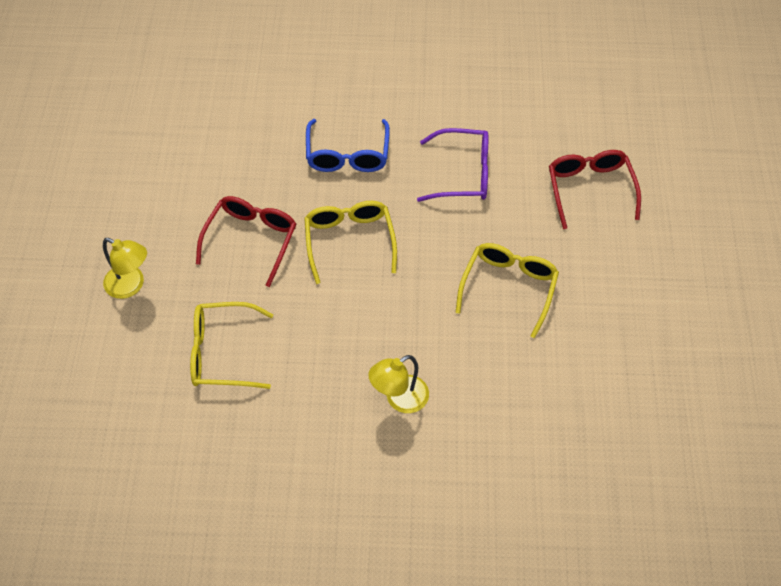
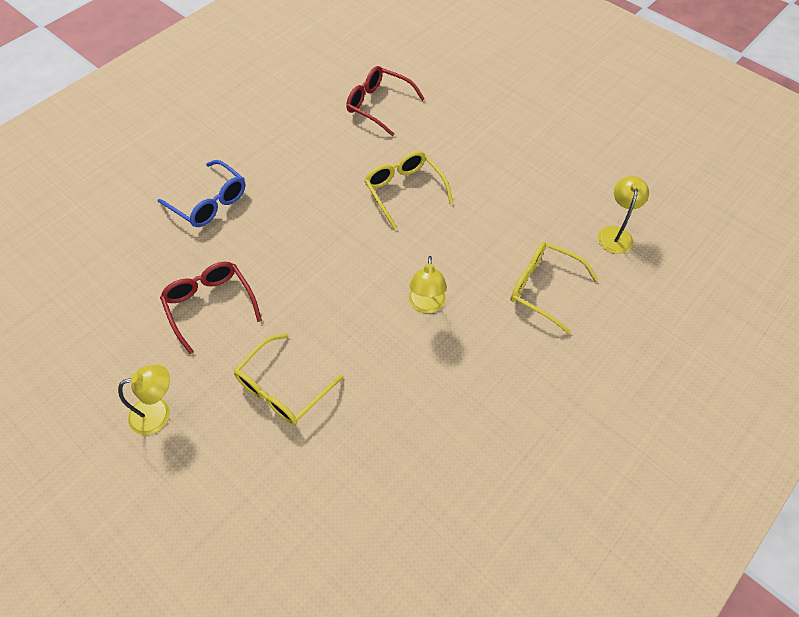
camera: 50 degrees left, 0 degrees up
(349, 241) = (277, 248): yellow glasses -> yellow glasses (543, 288)
(463, 174) = (297, 154): purple glasses -> none
(646, 509) = (615, 233): none -> yellow lamp

